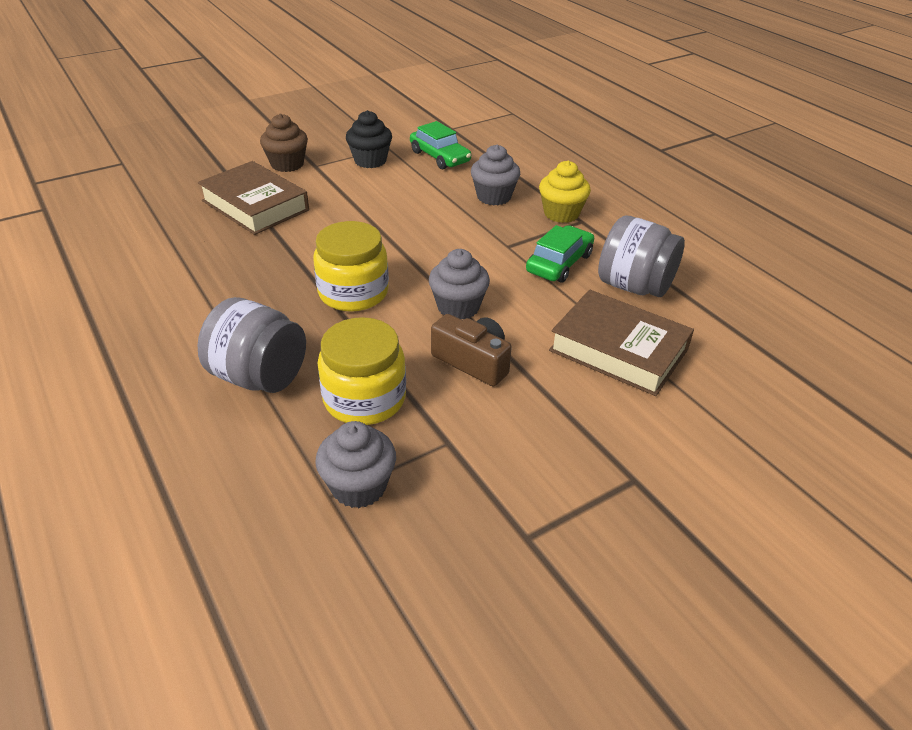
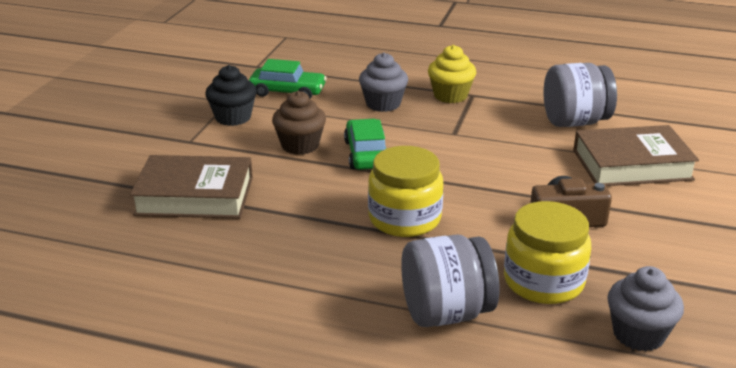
camera: 40 degrees left, 10 degrees down
(287, 164) = (160, 151): brown cupcake -> brown cupcake (300, 145)
(458, 307) = (494, 190): grey cupcake -> none
(559, 263) = (507, 129): green car -> green car (366, 154)

